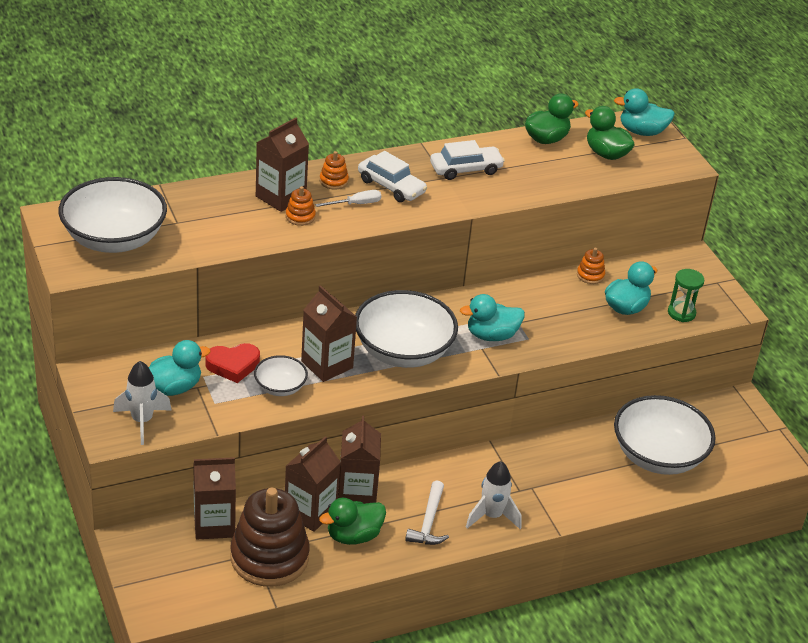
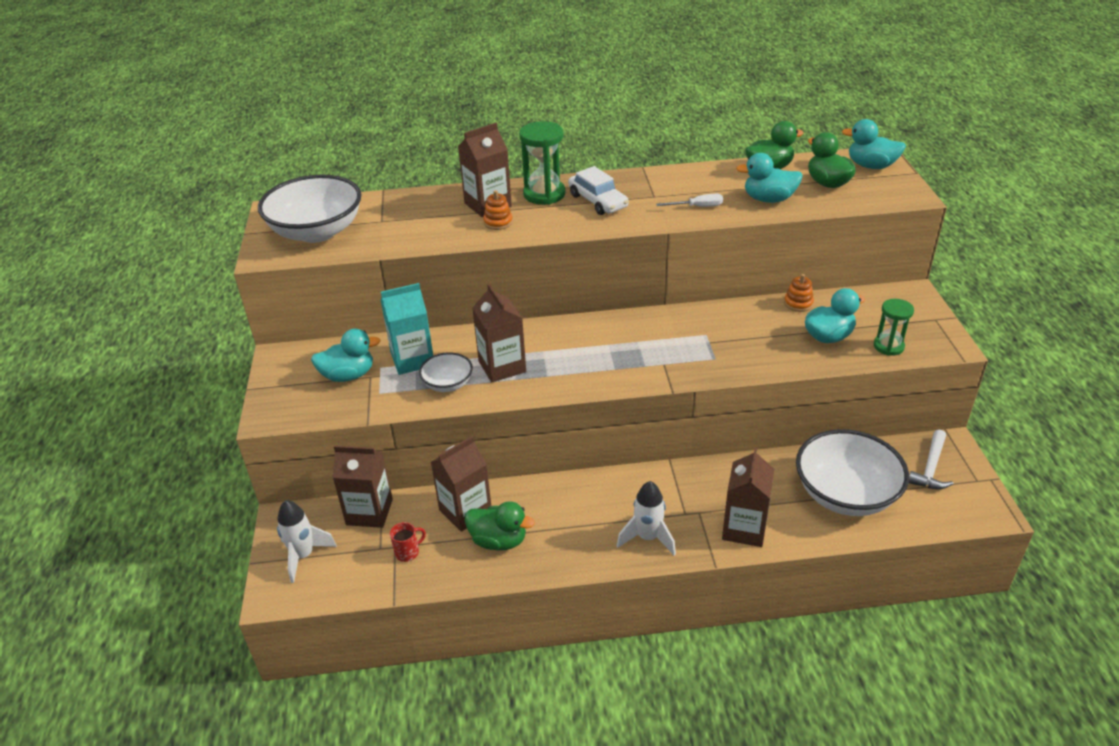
camera: 20 degrees right, 0 degrees up
(142, 421) = (303, 404): white rocket -> white rocket (303, 556)
(233, 365) = (412, 359): red heart -> turquoise carton
(269, 557) = (408, 552): brown stacking toy -> red mug
(333, 181) = (544, 194): orange stacking toy -> green hourglass
(353, 536) = (499, 541): green duck -> green duck turned 150 degrees counterclockwise
(356, 204) = (556, 214): white screwdriver -> white screwdriver (697, 207)
(357, 493) = (518, 498): brown carton -> brown carton (744, 528)
(403, 351) = (582, 360): white bowl -> none
(428, 522) = (580, 536): white hammer -> white hammer (930, 467)
(466, 169) = (678, 190): white car -> none
(491, 335) = (677, 352): turquoise duck -> turquoise duck (769, 199)

